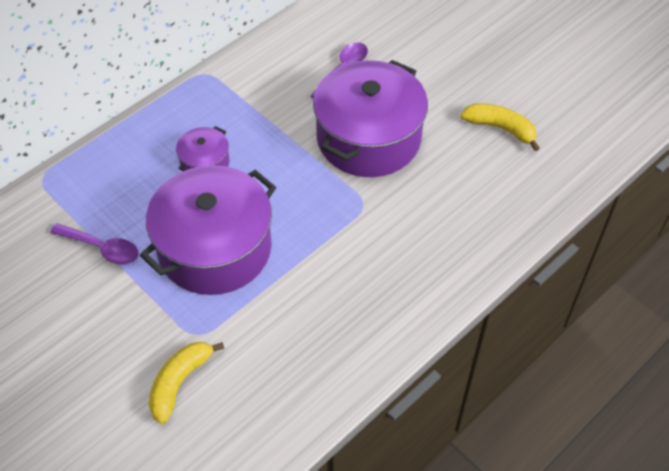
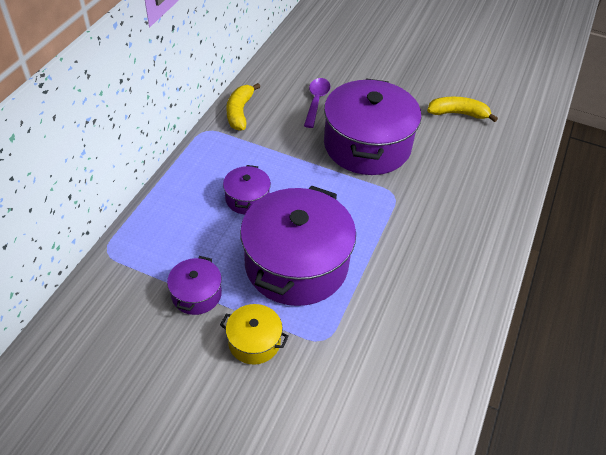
camera: 25 degrees left, 5 degrees down
(102, 248) = (196, 294): purple spoon -> purple pot
(130, 313) = (254, 341): none -> yellow pot
(179, 382) = (333, 386): yellow banana -> yellow banana (239, 112)

